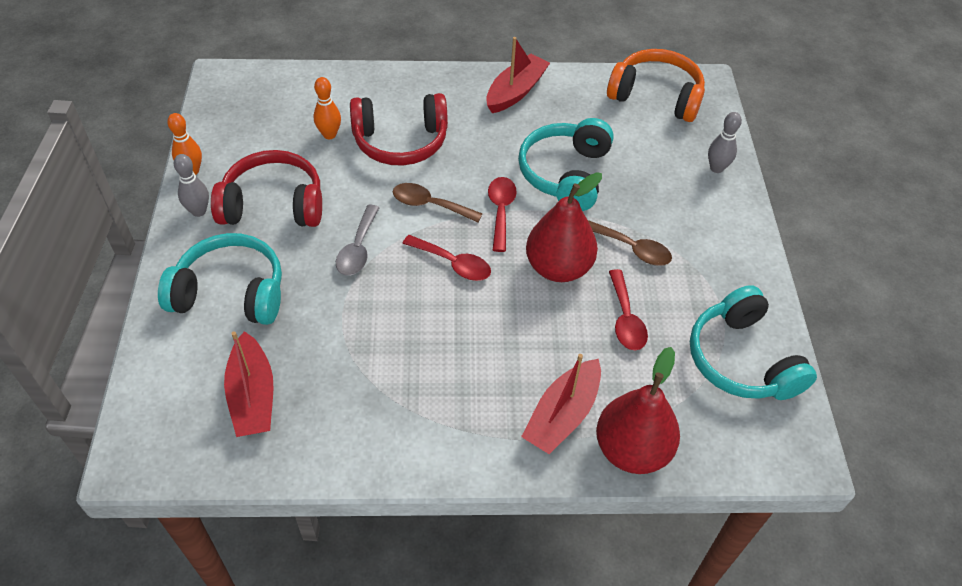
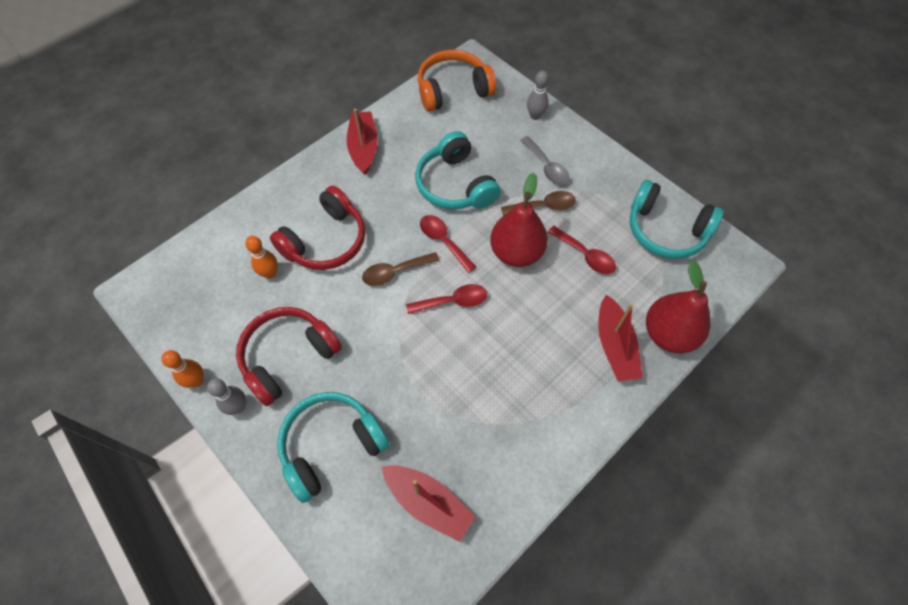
camera: 40 degrees left, 10 degrees up
(358, 249) = (382, 341): grey spoon -> grey spoon (547, 167)

